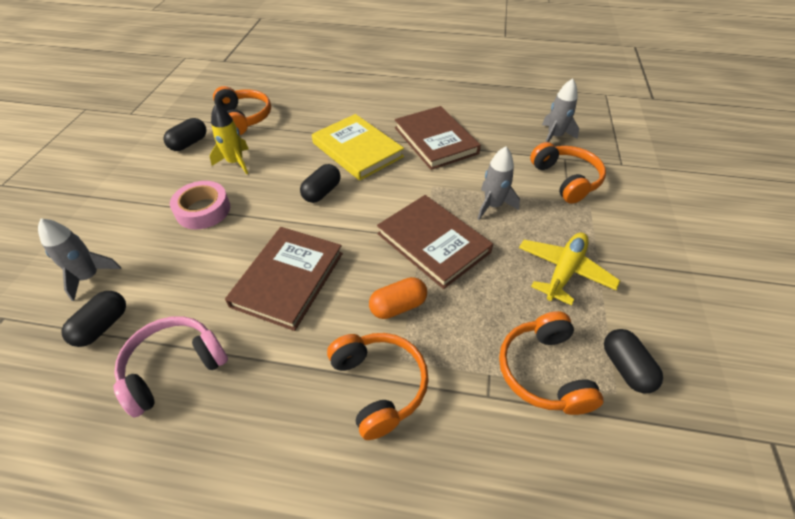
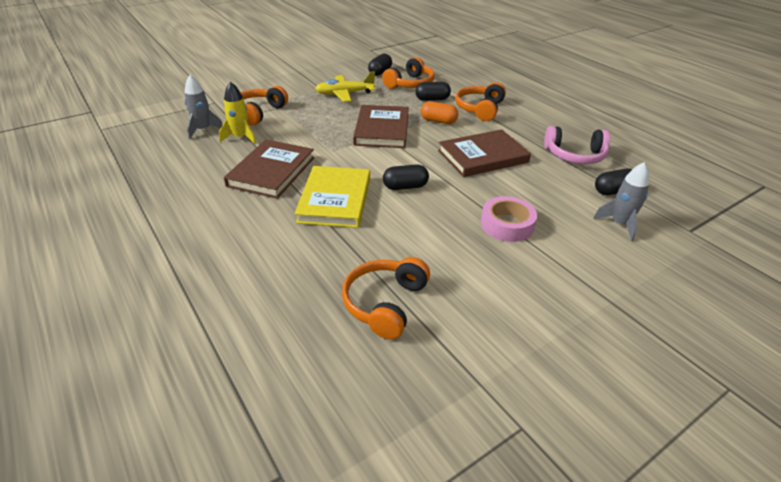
camera: 135 degrees left, 10 degrees down
(189, 143) = (473, 306): black capsule -> black capsule (432, 99)
(235, 162) = (445, 251): yellow rocket -> yellow rocket (240, 137)
(492, 206) = (320, 125): grey rocket -> none

